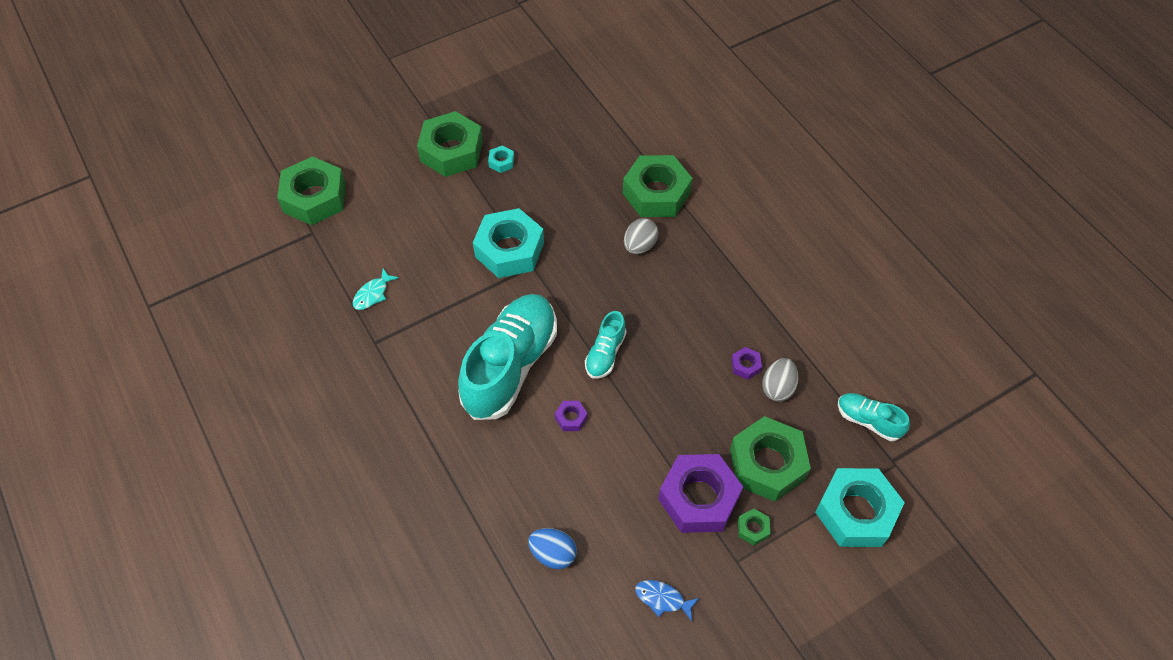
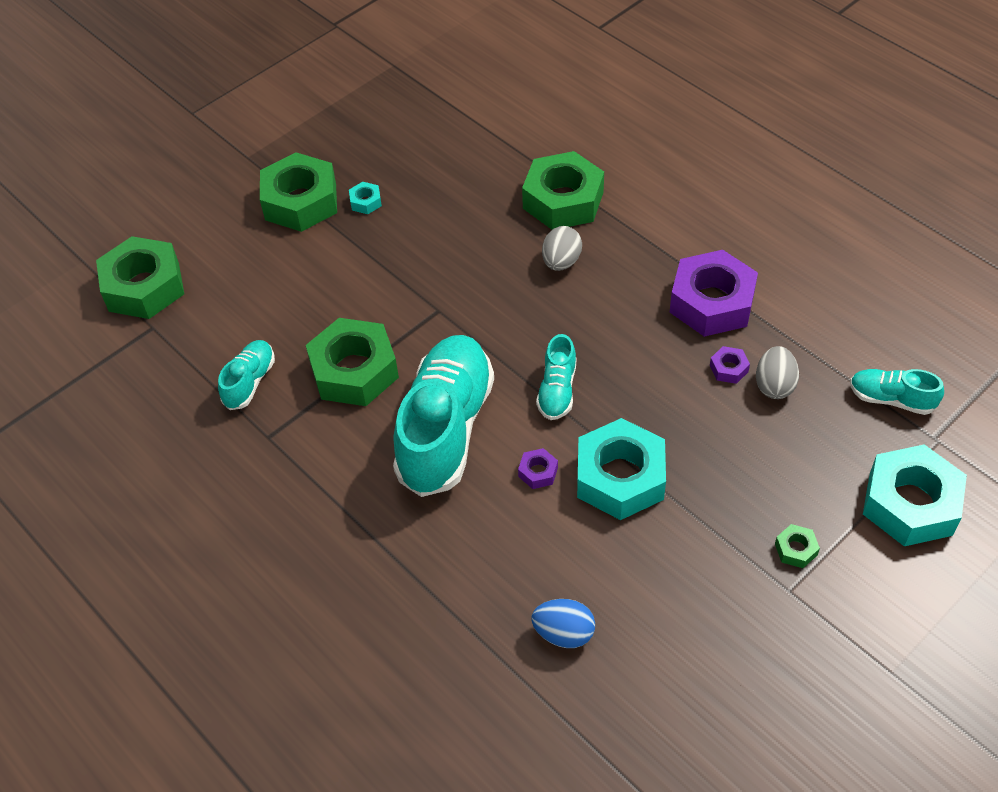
camera: 10 degrees left, 5 degrees down
(373, 294) = (249, 382): turquoise fish -> turquoise shoe
(509, 250) = (405, 298): turquoise nut -> turquoise nut (620, 477)
(662, 599) = (713, 654): blue fish -> none
(698, 498) = (720, 529): purple nut -> purple nut (711, 302)
(767, 464) = (789, 473): green nut -> green nut (354, 371)

